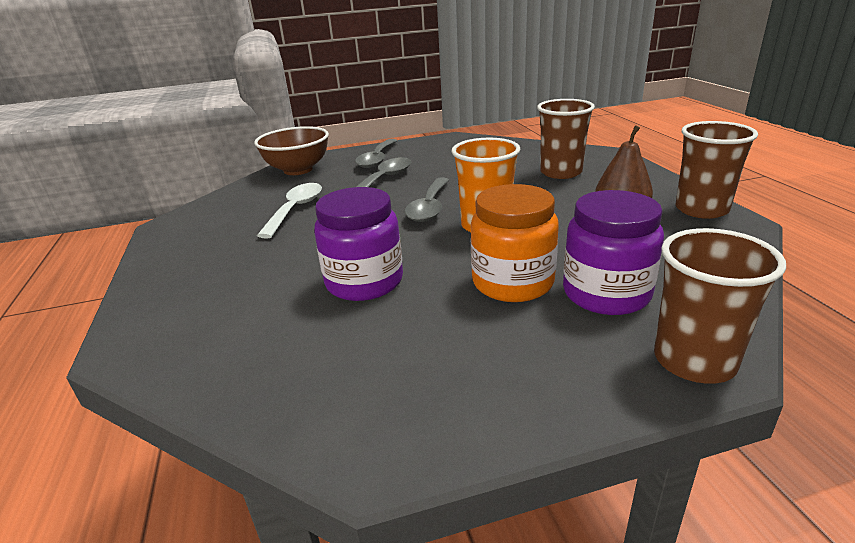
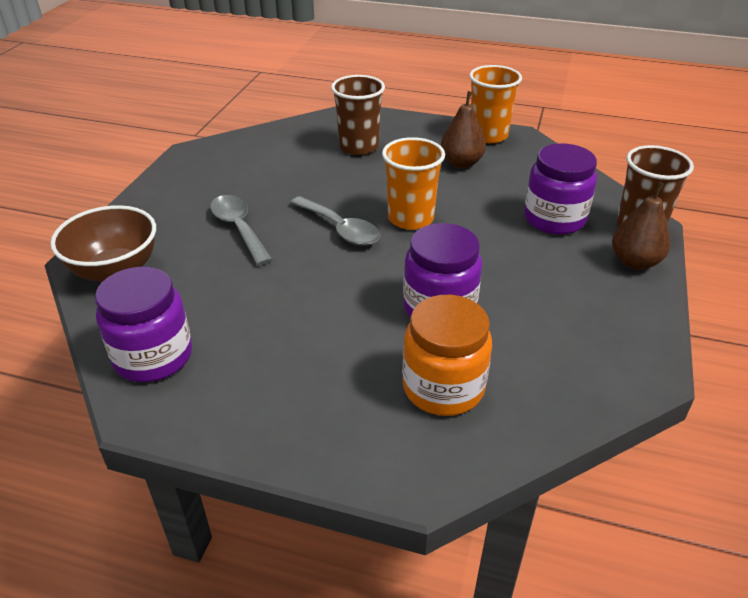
camera: 60 degrees left, 10 degrees up
(221, 209) = (153, 356): none -> purple jar
(295, 210) = (236, 304): white spoon -> none
(377, 159) = (173, 212): grey spoon -> none
(512, 282) = (508, 245): orange jar -> orange jar (443, 387)
(603, 379) = (635, 262): none -> brown pear
(701, 209) = (488, 135): brown cup -> orange cup

